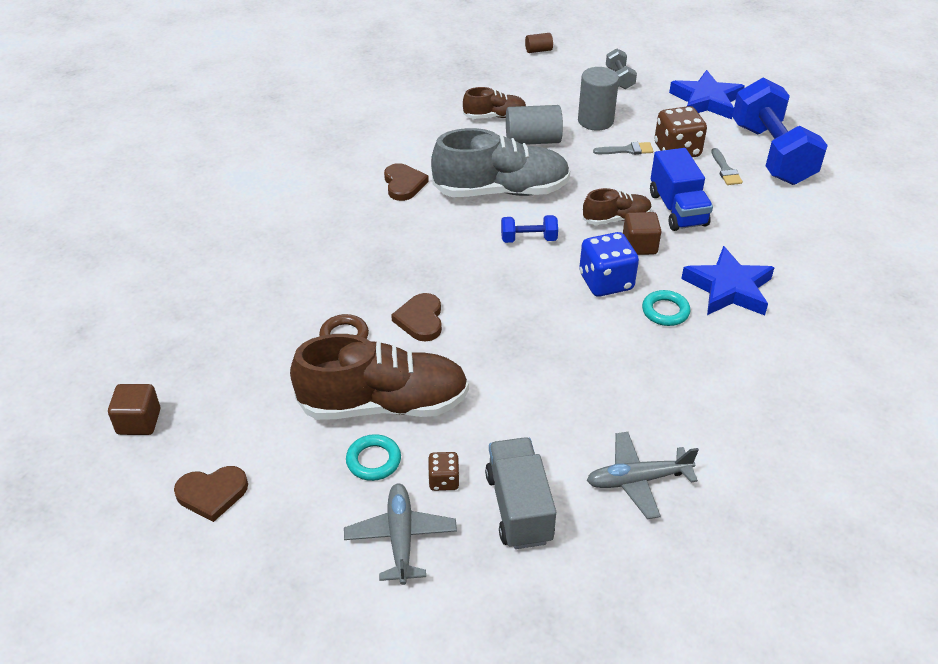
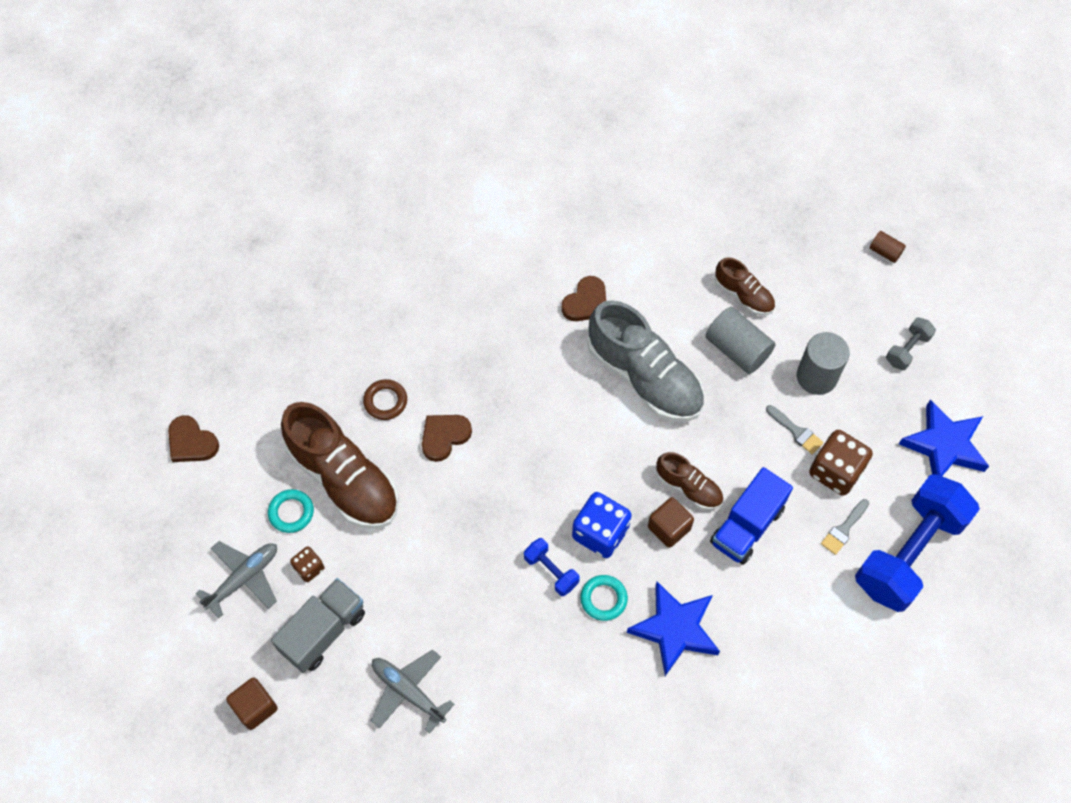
camera: 50 degrees right, 20 degrees up
(139, 422) = (211, 349): brown cube -> brown cube (255, 707)
(528, 239) = (601, 441): blue dumbbell -> blue dumbbell (551, 571)

